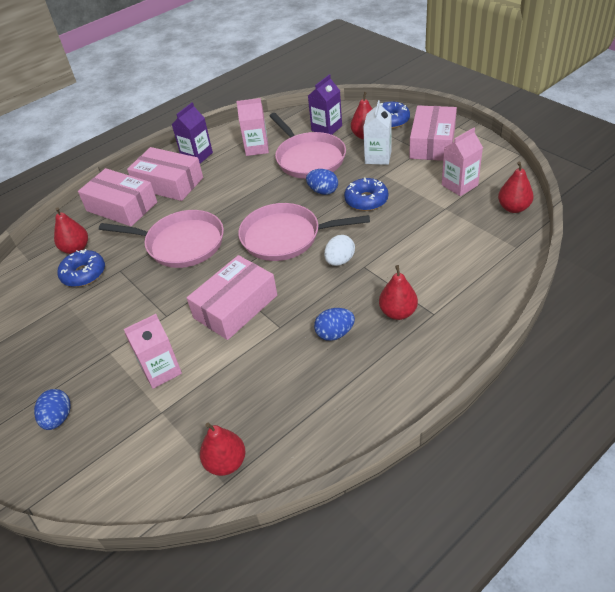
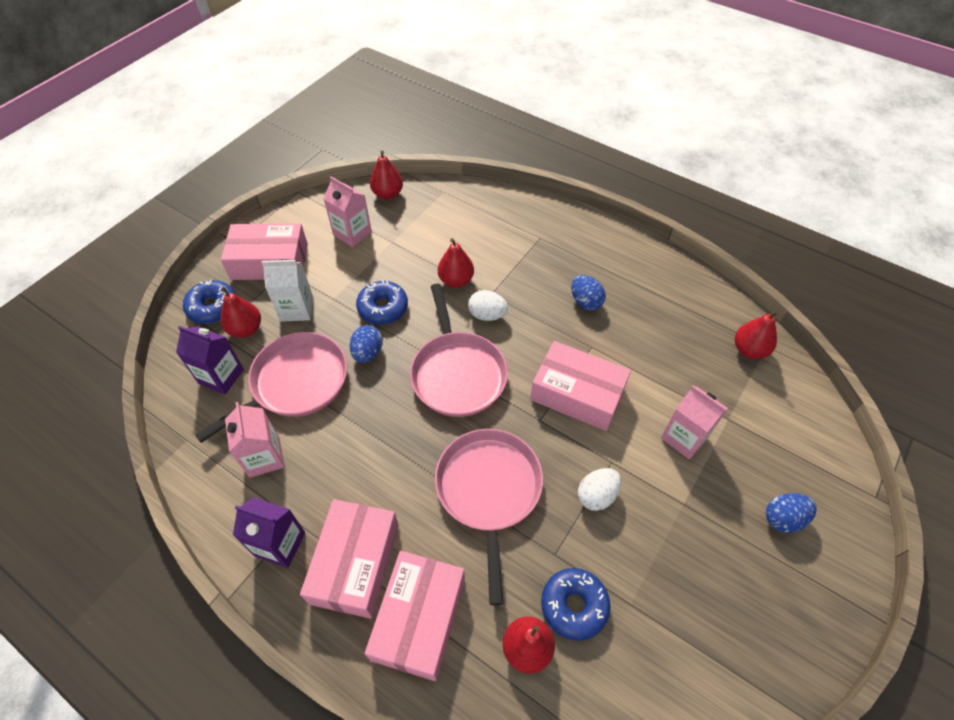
camera: 110 degrees left, 10 degrees up
(145, 300) = (596, 495): none -> white egg
(398, 312) = (546, 261): red pear -> red pear (456, 280)

